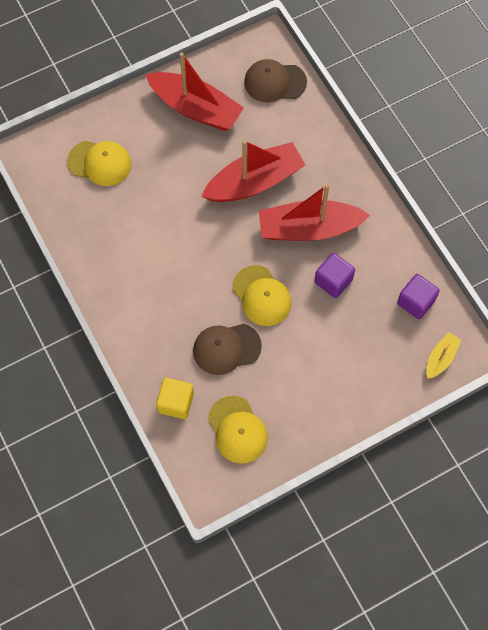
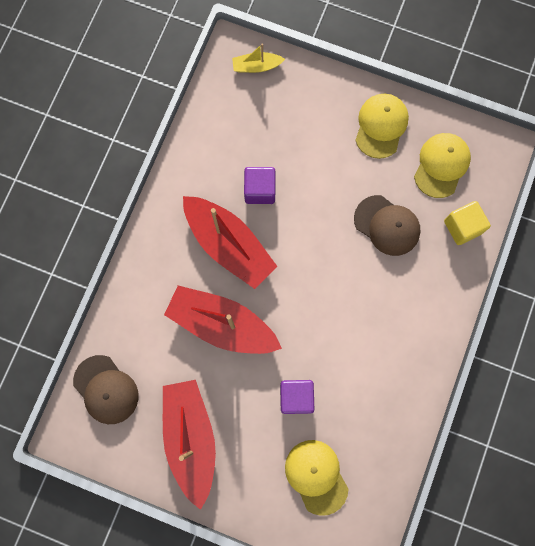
camera: 130 degrees left, 10 degrees up
(261, 296) = (320, 234): yellow cap -> yellow cap (381, 126)
(415, 302) = (225, 116): purple cube -> purple cube (296, 397)

